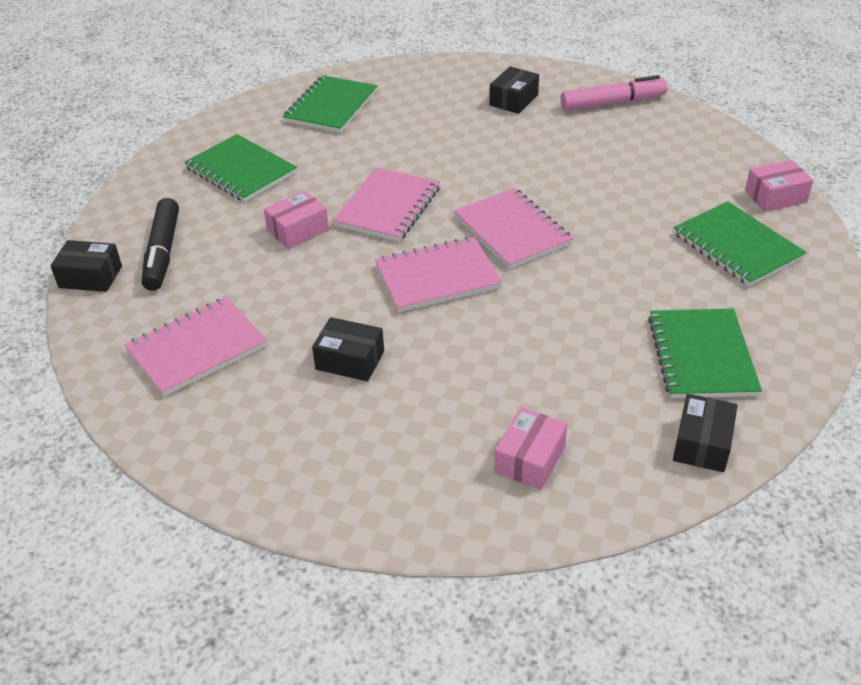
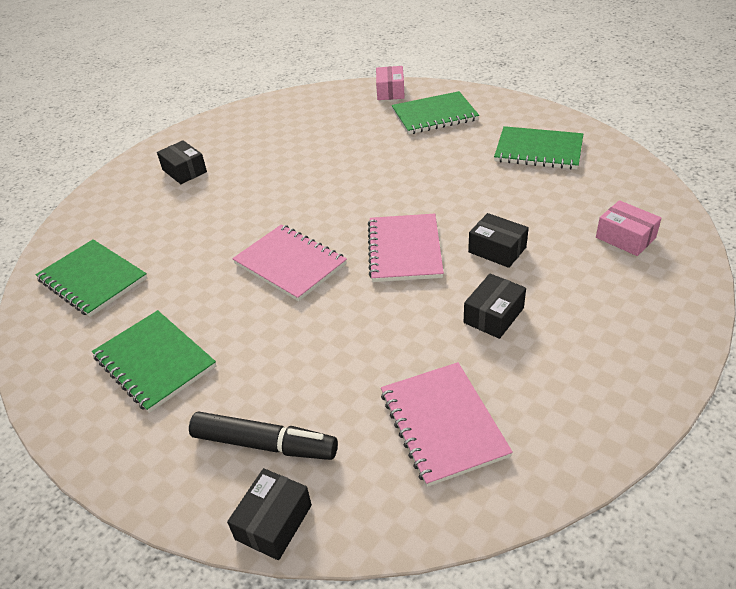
camera: 70 degrees left, 0 degrees up
(241, 171) = (155, 362): green notebook -> green notebook turned 75 degrees clockwise
(298, 230) = (289, 328): pink box -> none
(512, 231) = (364, 202): pink notebook -> none
(612, 103) = (231, 127): pink marker -> none
(702, 444) = (619, 167): black box -> black box (497, 250)

